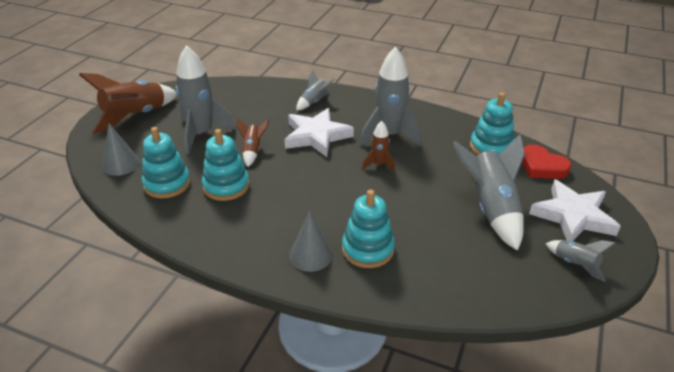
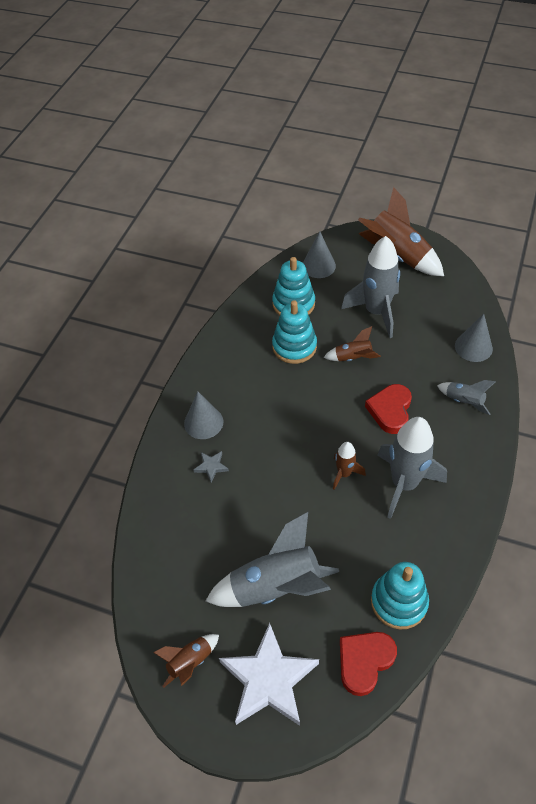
camera: 90 degrees right, 15 degrees up
(260, 91) = (473, 347): none -> grey cone
(316, 136) = (390, 410): white star -> red heart
(368, 249) = (211, 466): turquoise stacking toy -> grey star
(575, 264) = (190, 662): grey rocket -> brown rocket

